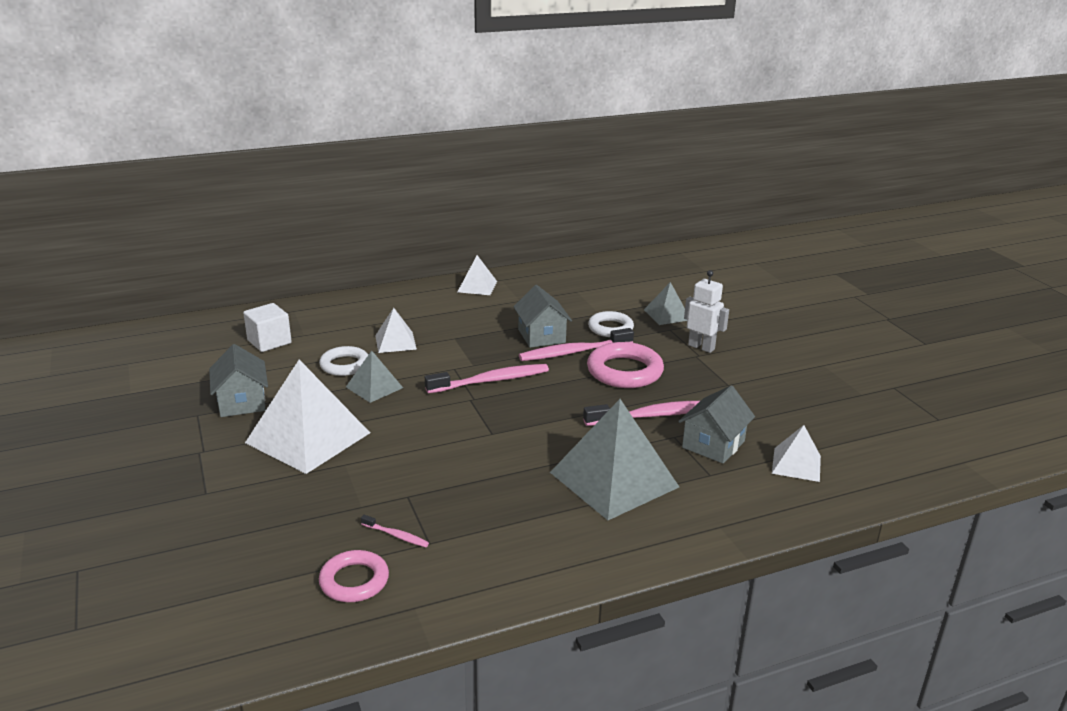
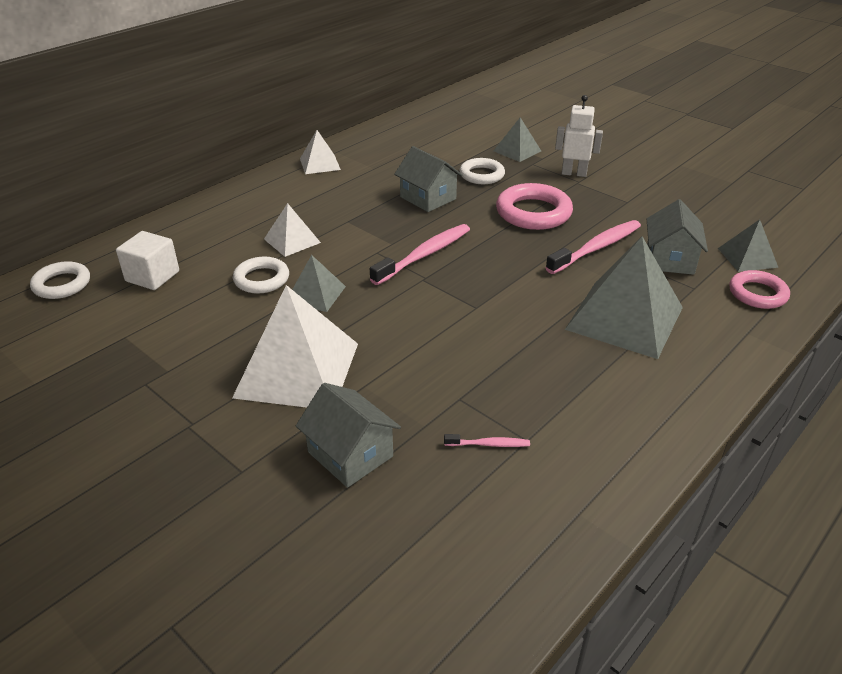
camera: 25 degrees left, 10 degrees up
(204, 331) = (62, 284): none -> white ring
(242, 402) = (185, 353): grey house -> grey house (350, 454)
(354, 581) = (495, 509): pink ring -> pink ring (757, 294)
(574, 352) = (472, 206): pink toothbrush -> none
(796, 464) = (747, 257): white pyramid -> grey pyramid

